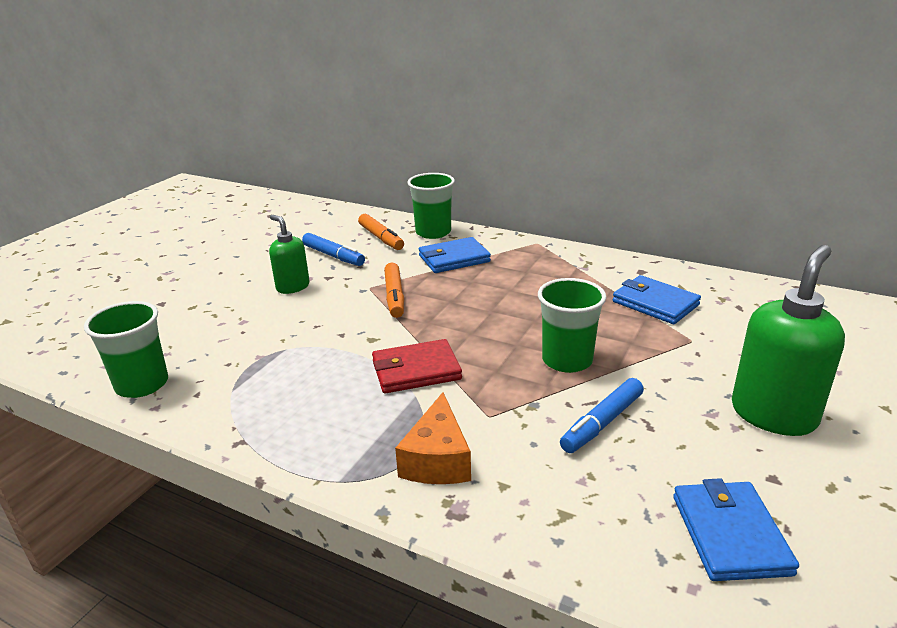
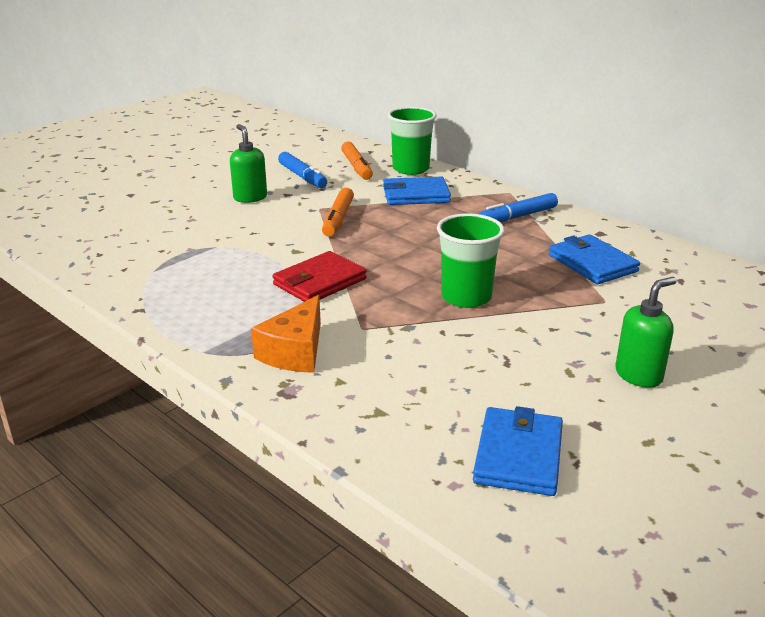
camera: 15 degrees right, 0 degrees up
(142, 384) = (84, 254): green cup -> none
(416, 370) = (319, 282): red wallet -> red wallet turned 45 degrees counterclockwise
(602, 423) = (463, 352): blue marker -> blue marker (517, 217)
(773, 414) = (638, 375): green soap dispenser -> green soap dispenser, size x0.59

